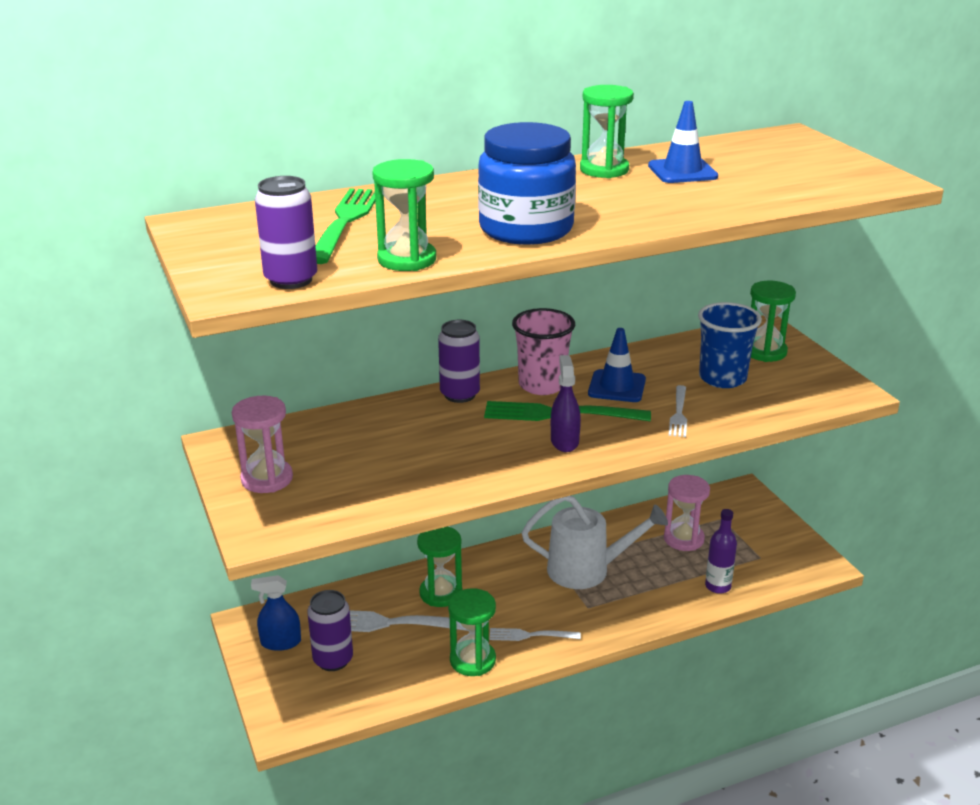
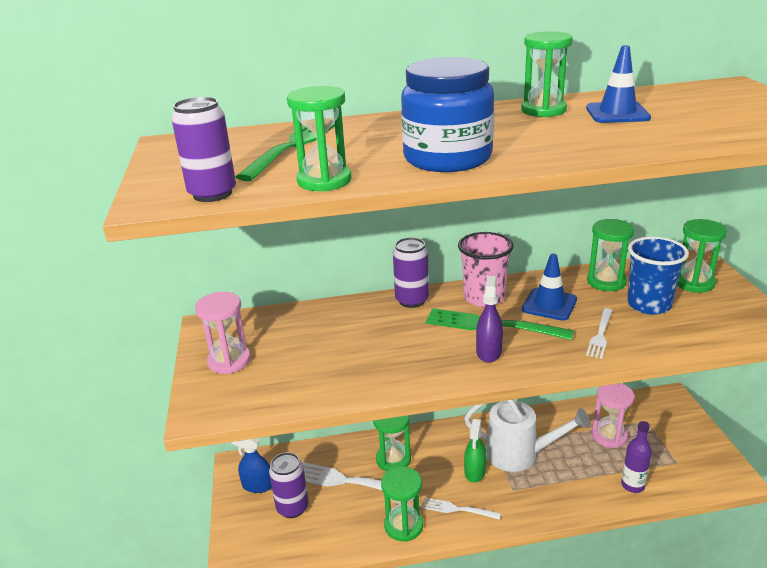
camera: 15 degrees right, 0 degrees up
(540, 594) = (475, 472): none -> green spray bottle
(672, 357) = (606, 282): none -> green hourglass

